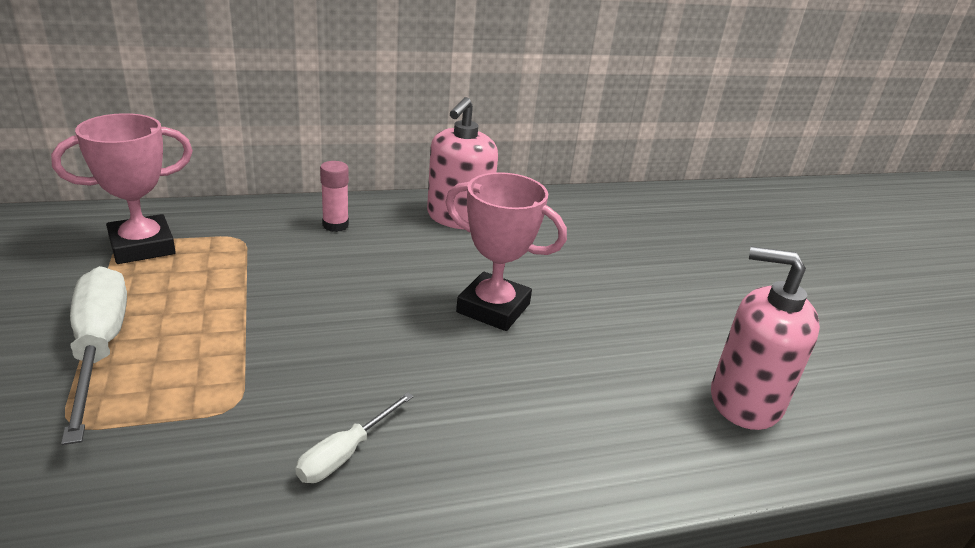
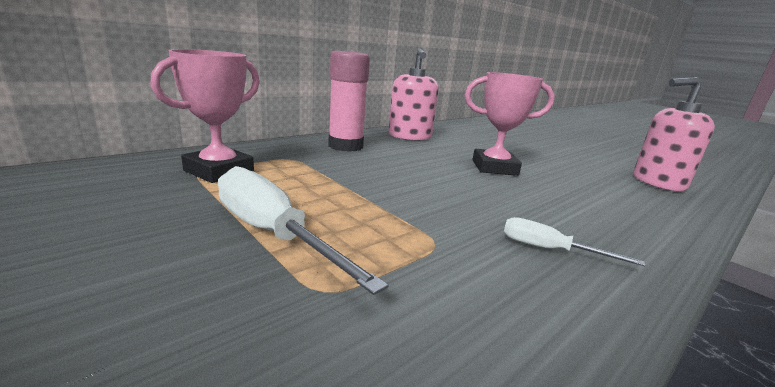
camera: 25 degrees left, 10 degrees down
(335, 225) = (345, 146): pink glue stick -> pink glue stick, size x1.84
(345, 453) = (549, 249): white screwdriver -> white screwdriver turned 105 degrees clockwise

